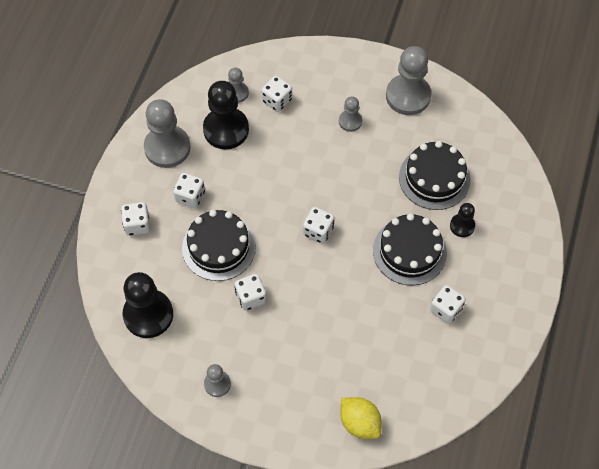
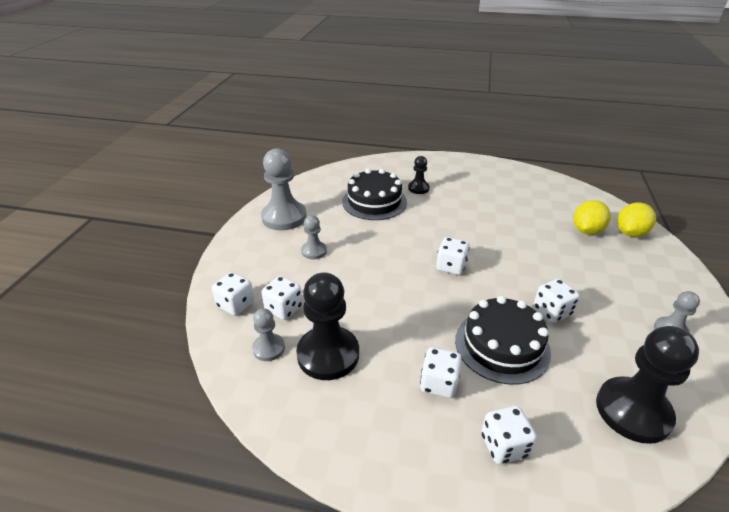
camera: 95 degrees left, 25 degrees down
(167, 147) = (363, 422): grey pawn -> none
(367, 378) = (587, 231): none -> yellow lemon
(409, 251) = (452, 212): black cake -> none
(445, 309) = (499, 194): white dice -> white dice (236, 304)

